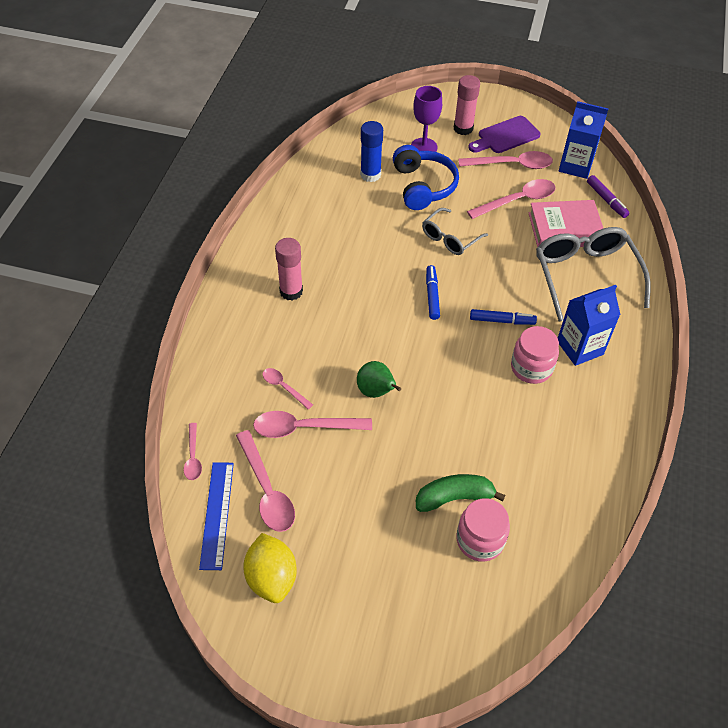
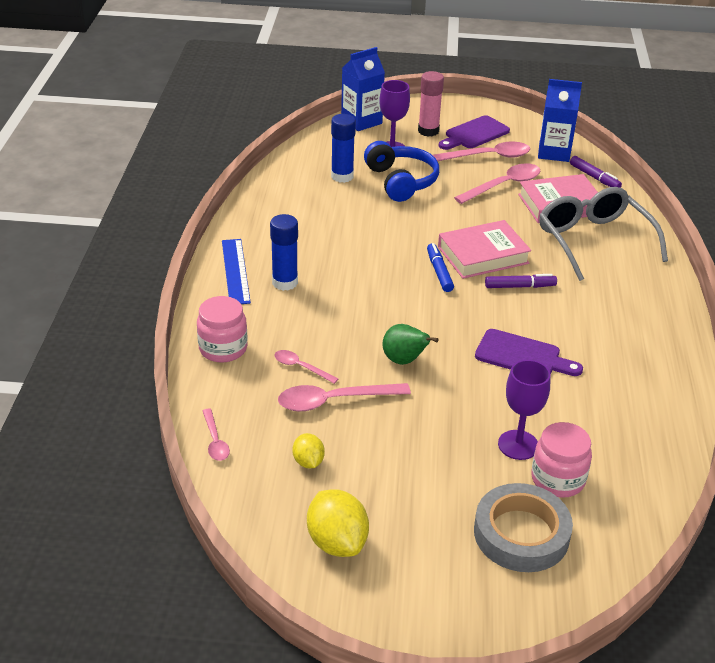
camera: 10 degrees left, 15 degrees down
(217, 514) = (257, 491): blue ruler -> blue ruler (235, 271)
(267, 490) = (308, 462): pink spoon -> yellow lemon
(291, 291) = (285, 282): pink glue stick -> blue glue stick
(432, 593) = (521, 534): none -> grey tape
(450, 238) = (443, 222): grey glasses -> none
(454, 498) = (518, 445): green banana -> purple goblet
(477, 280) = (483, 255): none -> pink book
(484, 400) = (522, 356): none -> purple cutting board
(502, 321) = (520, 286): blue marker -> purple marker
(531, 368) = (563, 323): pink jar -> pink jar (223, 348)
(580, 347) = (608, 301): blue carton -> blue carton (361, 121)

